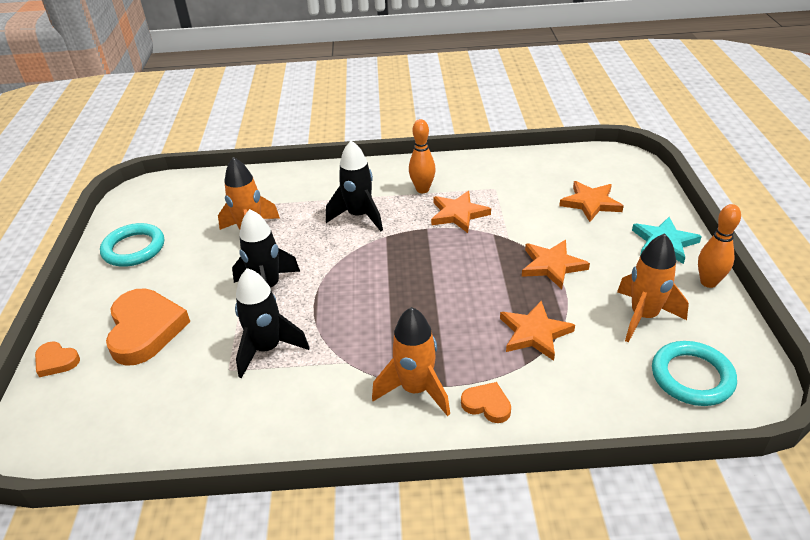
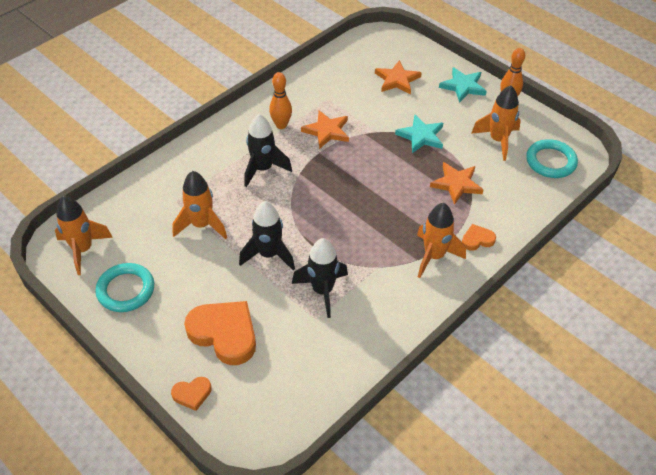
camera: 45 degrees left, 10 degrees up
(151, 203) = (83, 250): none -> orange rocket
(552, 266) = (421, 136): orange star -> turquoise star

